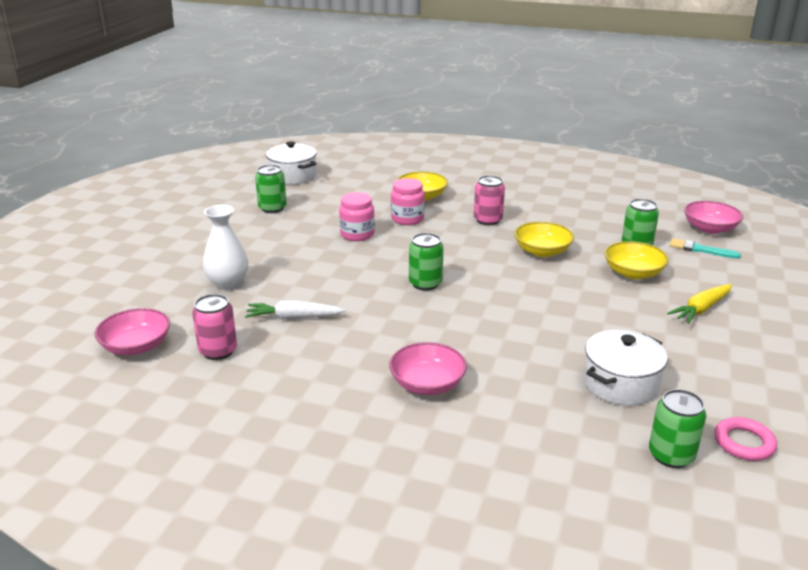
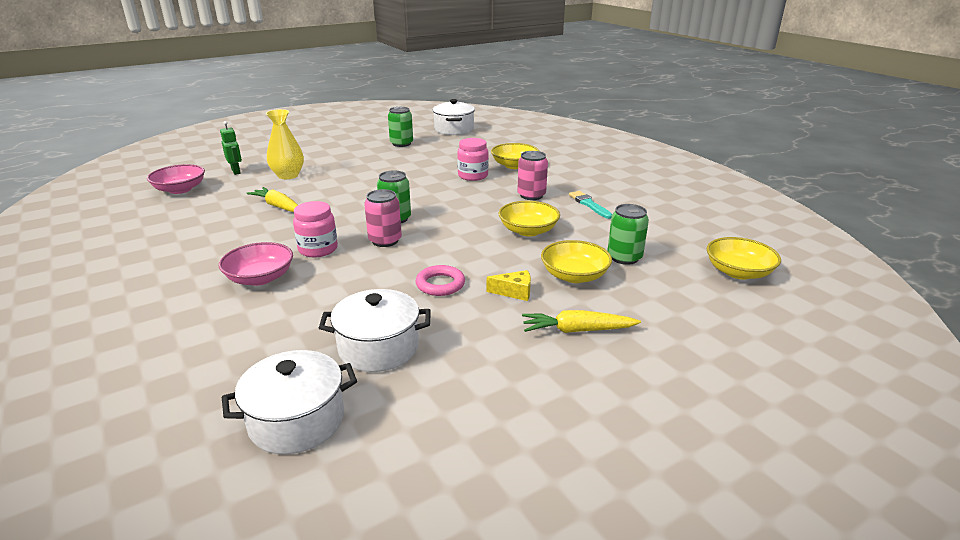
camera: 40 degrees right, 0 degrees up
(155, 301) = (236, 171): none -> green robot
(218, 351) = (206, 208): pink can -> pink can (385, 240)
(228, 283) = (288, 175): white vase -> yellow vase
(293, 317) = (278, 206): white carrot -> yellow carrot
(357, 234) = (418, 174): pink jar -> pink jar (318, 249)
(622, 302) = (514, 292): none -> yellow cheese
(671, 455) = (297, 420): green can -> white pot
(700, 249) = (686, 284): turquoise brush -> turquoise brush (589, 204)
(710, 228) = (738, 272): pink bowl -> yellow bowl
(744, 443) = (372, 452): pink ring -> pink ring (440, 284)

